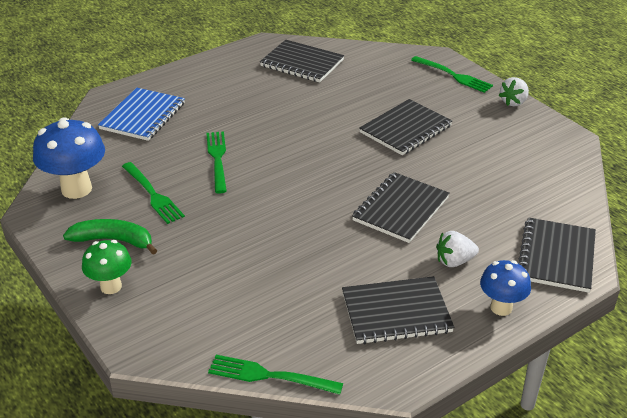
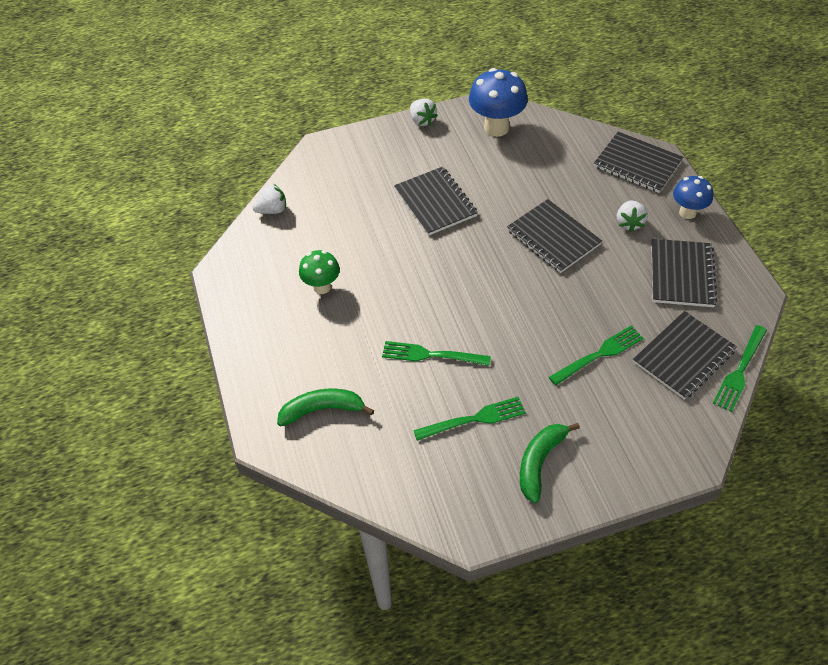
camera: 70 degrees left, 15 degrees up
(76, 189) = (441, 488): blue mushroom -> blue mushroom (496, 128)
(111, 286) = (608, 472): green mushroom -> green mushroom (322, 287)
(143, 116) = (323, 410): blue notebook -> green banana
(302, 63) = (280, 250): black notebook -> black notebook (683, 356)
(345, 50) = (272, 210): none -> white strawberry
(453, 75) = (360, 145): green fork -> green fork (599, 354)

